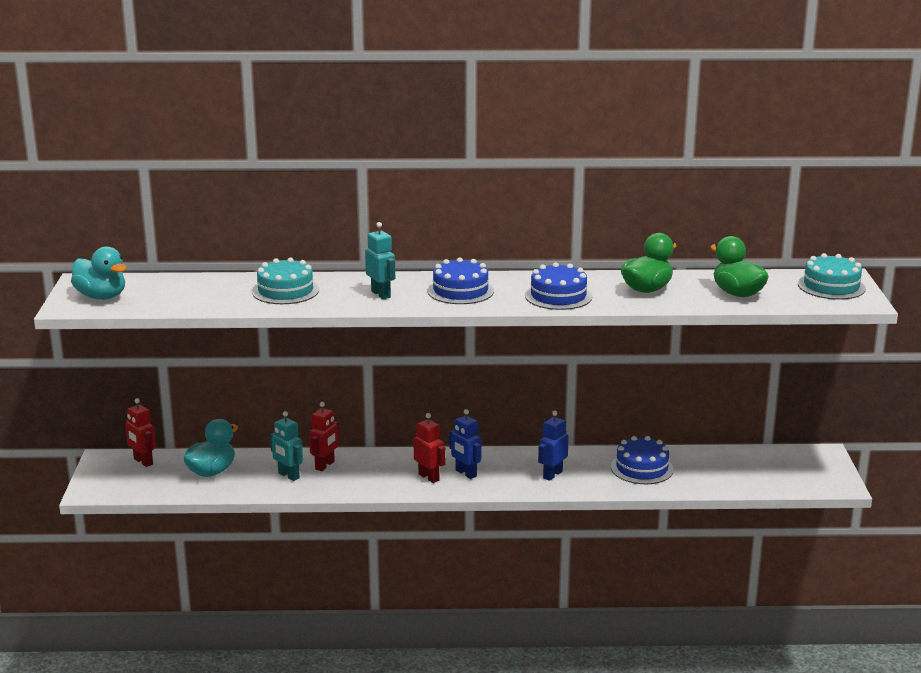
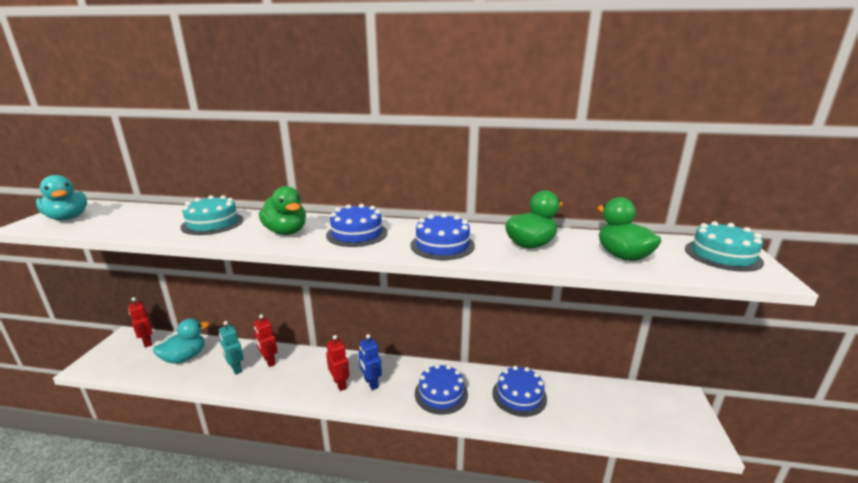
camera: 10 degrees right, 0 degrees up
(325, 465) = (269, 361): red robot -> red robot turned 105 degrees clockwise
(381, 294) = (286, 232): turquoise robot -> green duck
(552, 474) = (441, 393): blue robot -> blue cake

